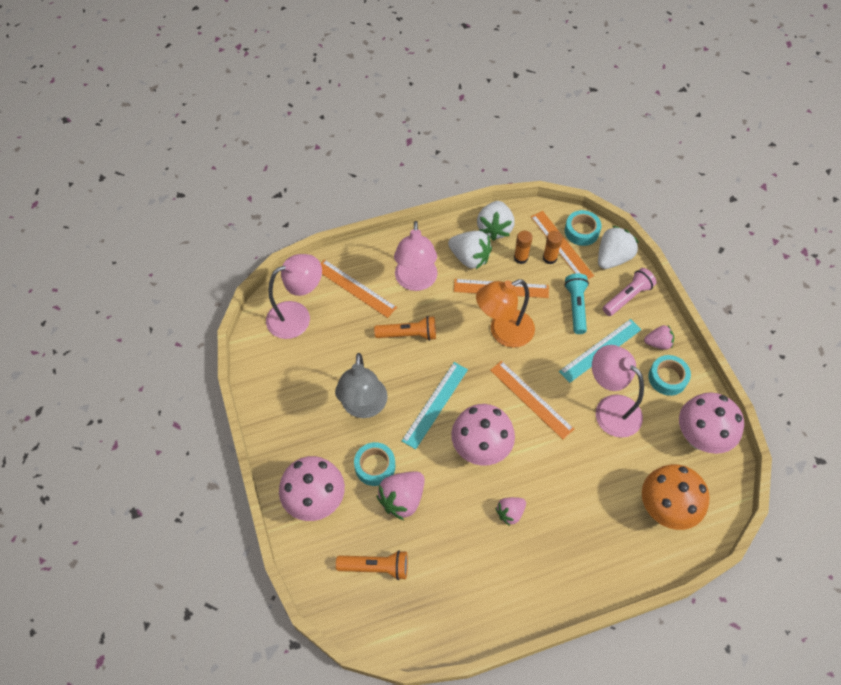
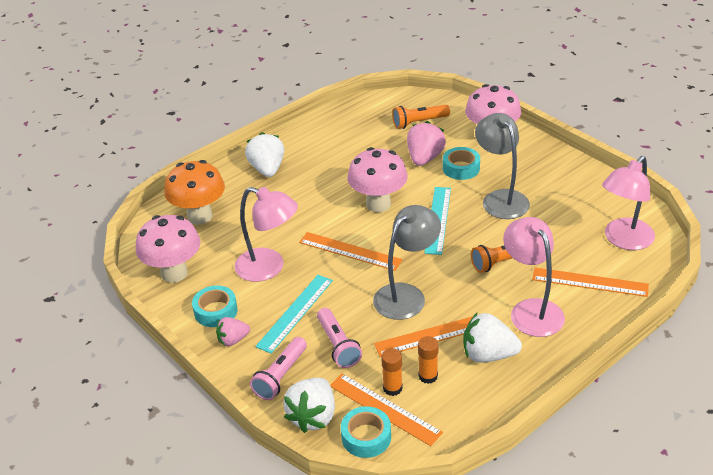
camera: 160 degrees right, 20 degrees down
(494, 228) = (479, 400): white strawberry -> white strawberry (267, 169)
(503, 332) = (406, 295): orange lamp -> grey lamp
(510, 513) = (332, 176): pink strawberry -> none
(576, 307) = (338, 345): turquoise flashlight -> pink flashlight

